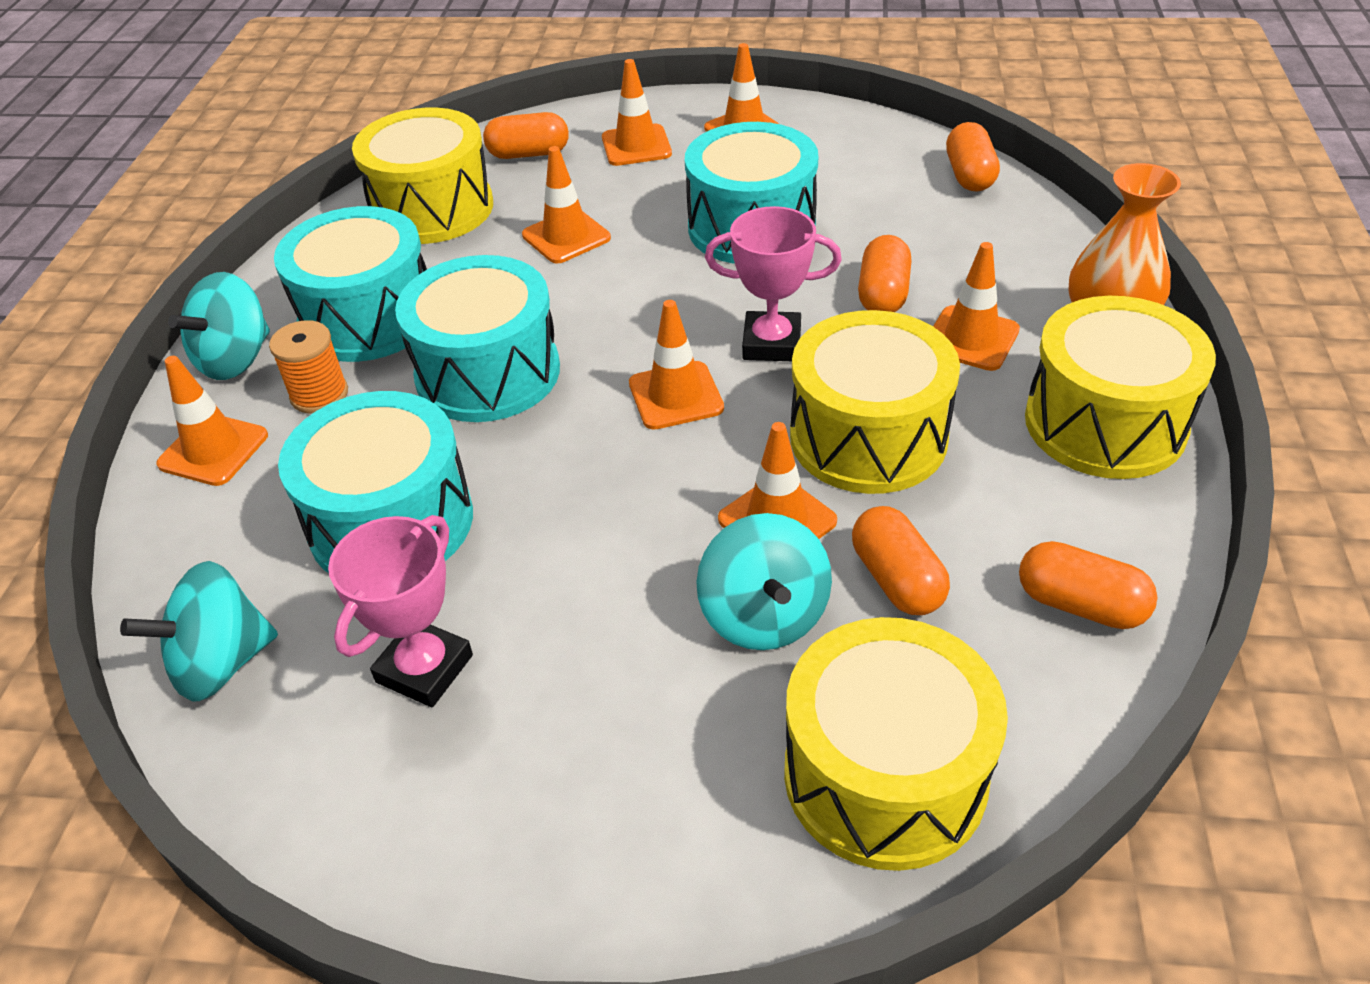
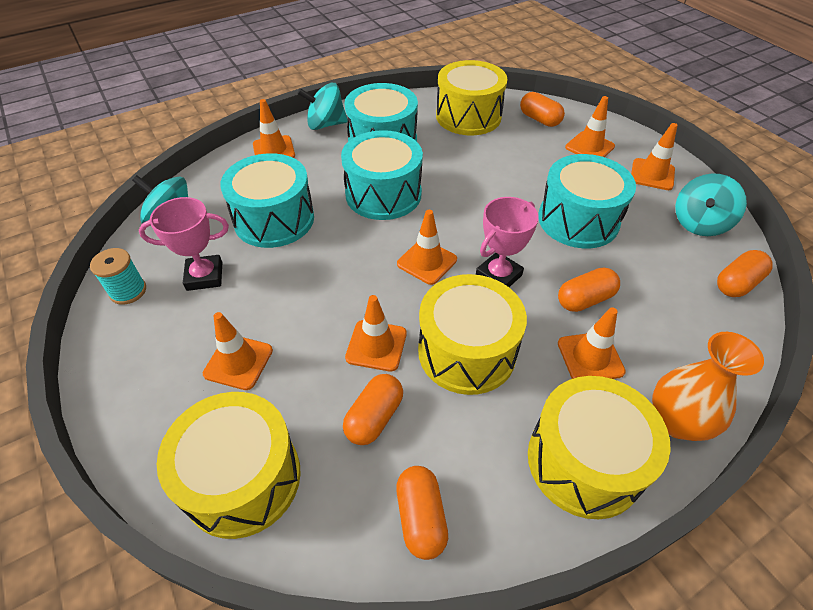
camera: 50 degrees right, 5 degrees up
(319, 395) = (326, 157): orange spool -> none
(340, 798) = (128, 291): none -> turquoise spool
(566, 237) = (496, 164): orange traffic cone -> orange traffic cone (238, 362)
(764, 615) = (311, 374): turquoise spinning top -> turquoise spinning top (699, 223)
(772, 343) = (498, 276): pink trophy -> pink trophy turned 75 degrees clockwise

